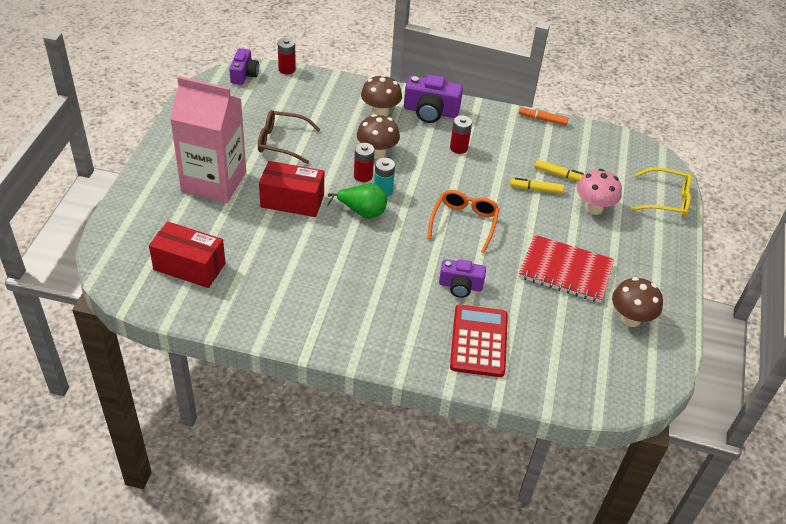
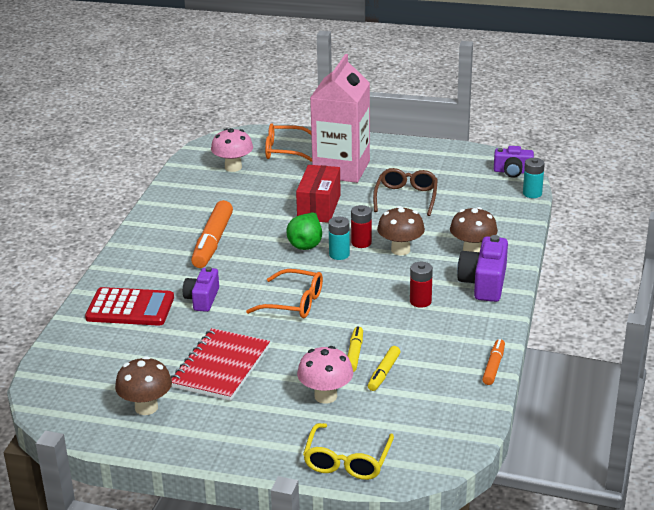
camera: 95 degrees right, 15 degrees down
(159, 223) = (284, 151): none -> orange glasses
(189, 266) = (233, 167): red box -> pink mushroom
(287, 69) = (532, 193): red battery -> turquoise battery
(355, 281) = (213, 242): none -> orange marker

